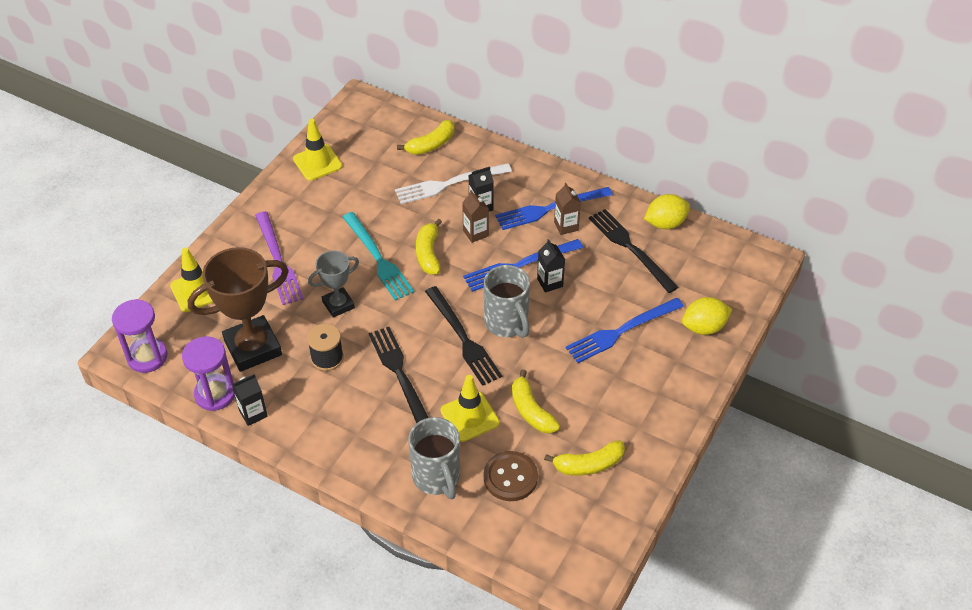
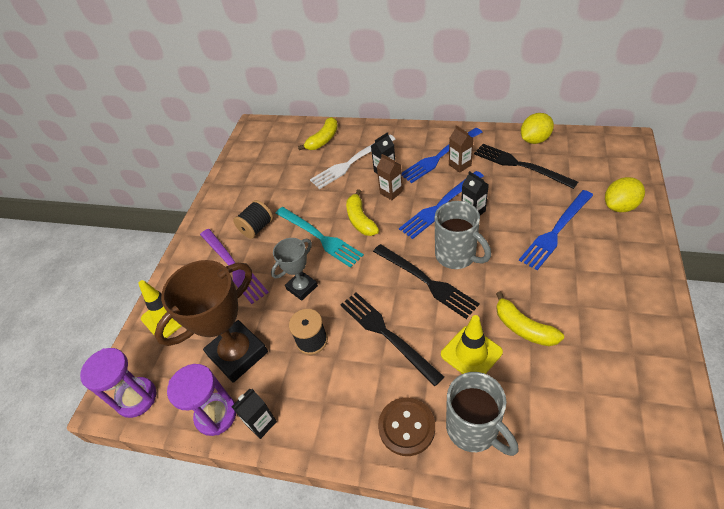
camera: 10 degrees left, 0 degrees up
(317, 162) = (238, 179): yellow traffic cone -> none
(317, 227) = (257, 228): none -> black spool
(510, 477) = (544, 403): brown button -> brown button (406, 427)
(588, 465) = (608, 363): yellow banana -> none

